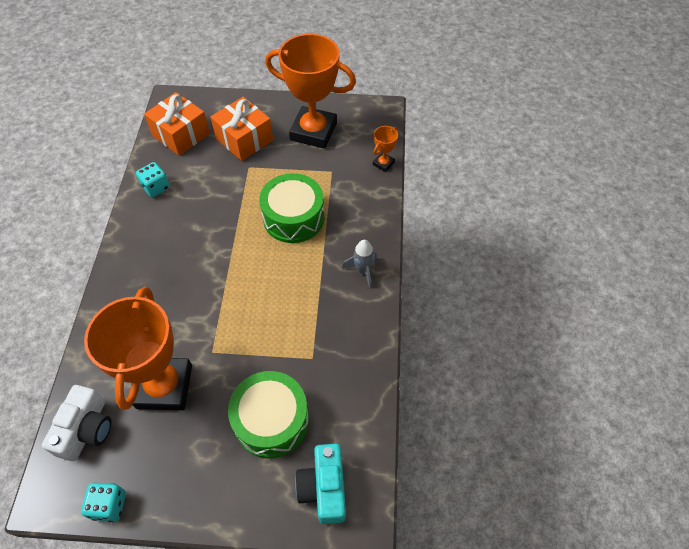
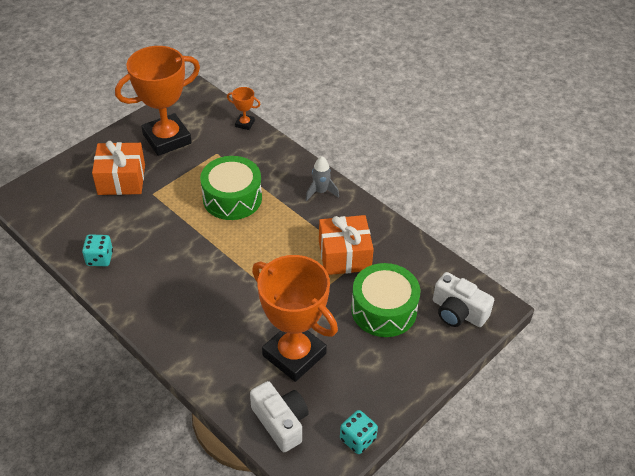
camera: 50 degrees left, 10 degrees down
(181, 134) = (64, 213): orange gift -> orange gift (344, 255)
(324, 488) = (458, 312): turquoise camera -> white camera
(383, 163) = (245, 124): orange trophy -> orange trophy turned 60 degrees counterclockwise

